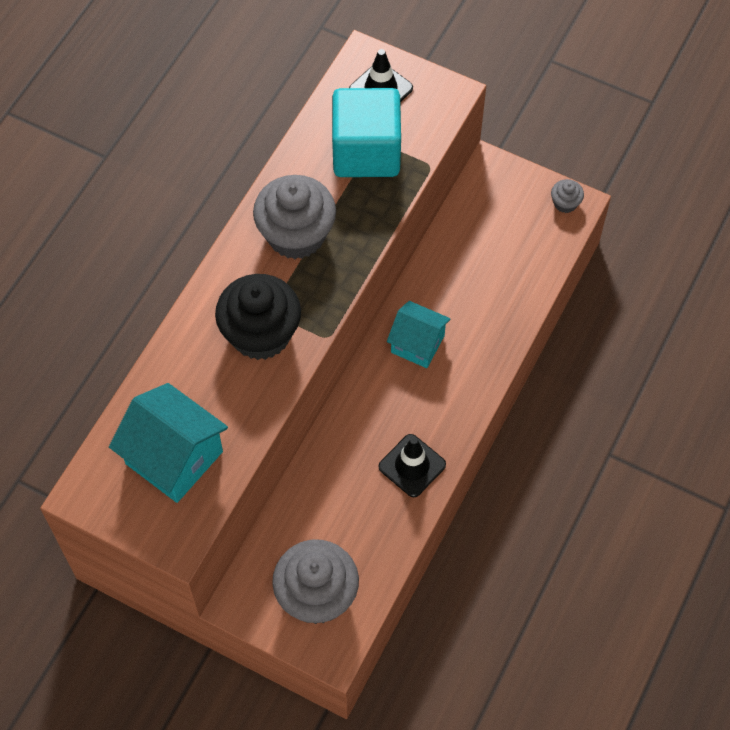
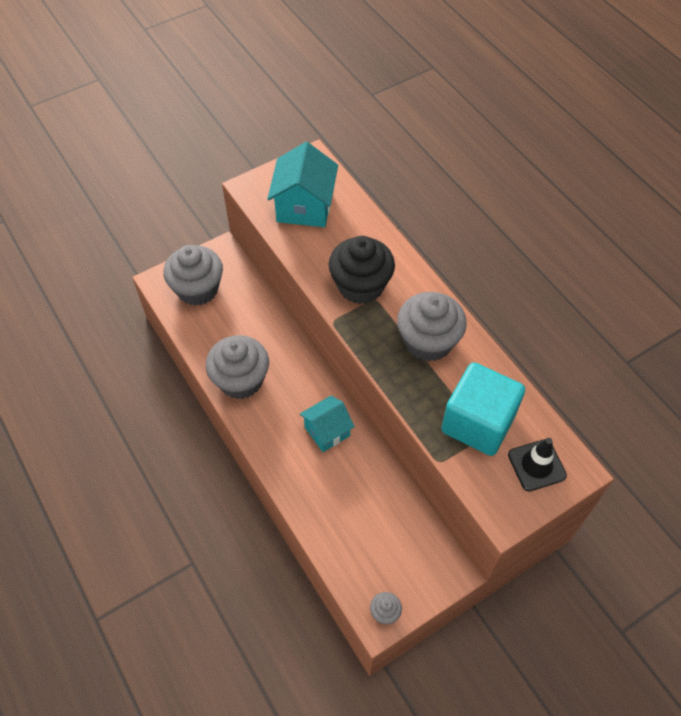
camera: 120 degrees right, 5 degrees down
(174, 457) = (304, 207): turquoise house -> turquoise house turned 60 degrees counterclockwise
(412, 466) = (240, 380): black traffic cone -> grey cupcake

